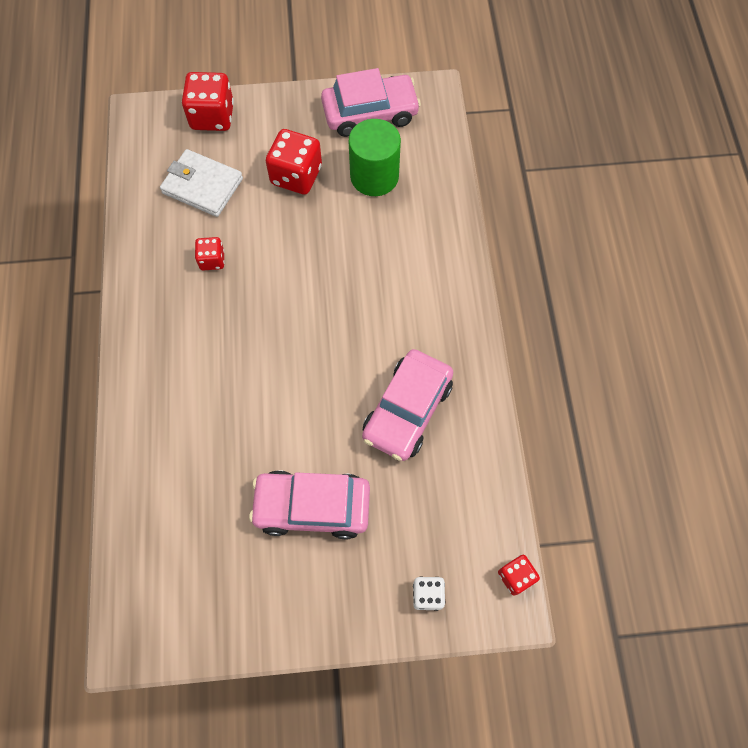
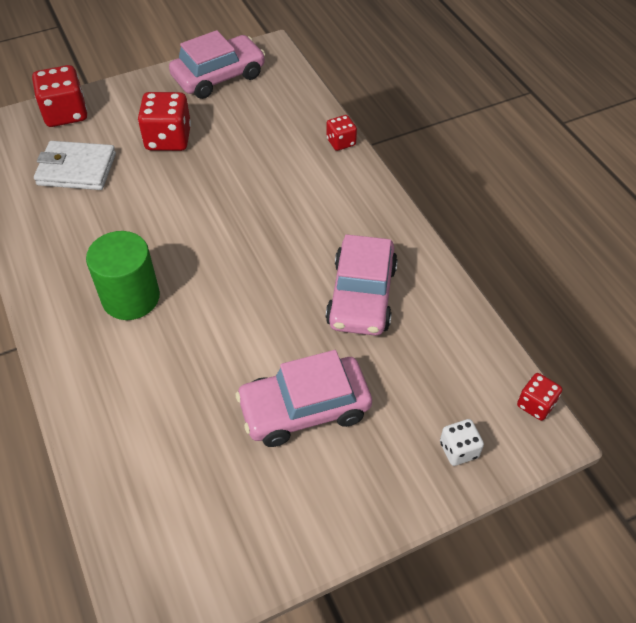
camera: 20 degrees left, 15 degrees down
(212, 260) = (110, 226): red dice -> red dice (341, 142)
(374, 176) = (244, 121): green cylinder -> green cylinder (131, 297)

